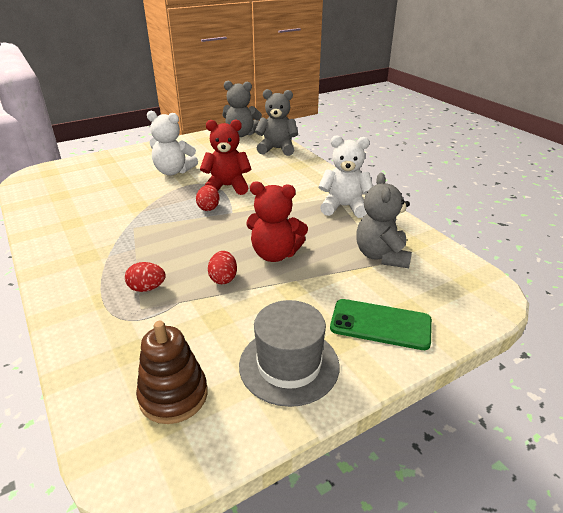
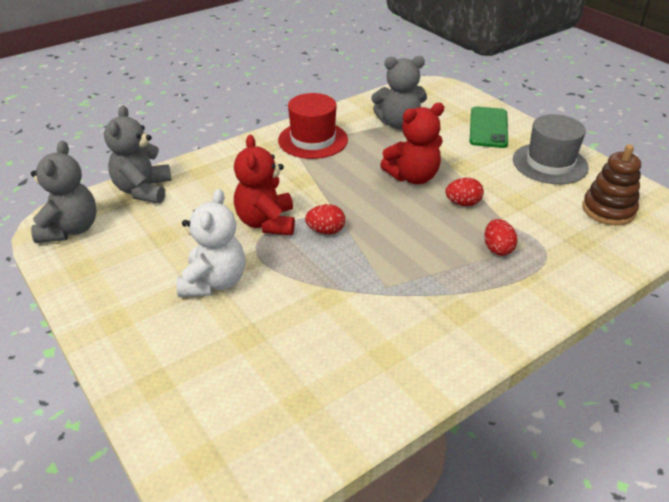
camera: 95 degrees left, 5 degrees up
(275, 254) = (413, 177): red teddy bear -> red teddy bear turned 60 degrees clockwise
(344, 207) = (313, 140): white teddy bear -> red hat

